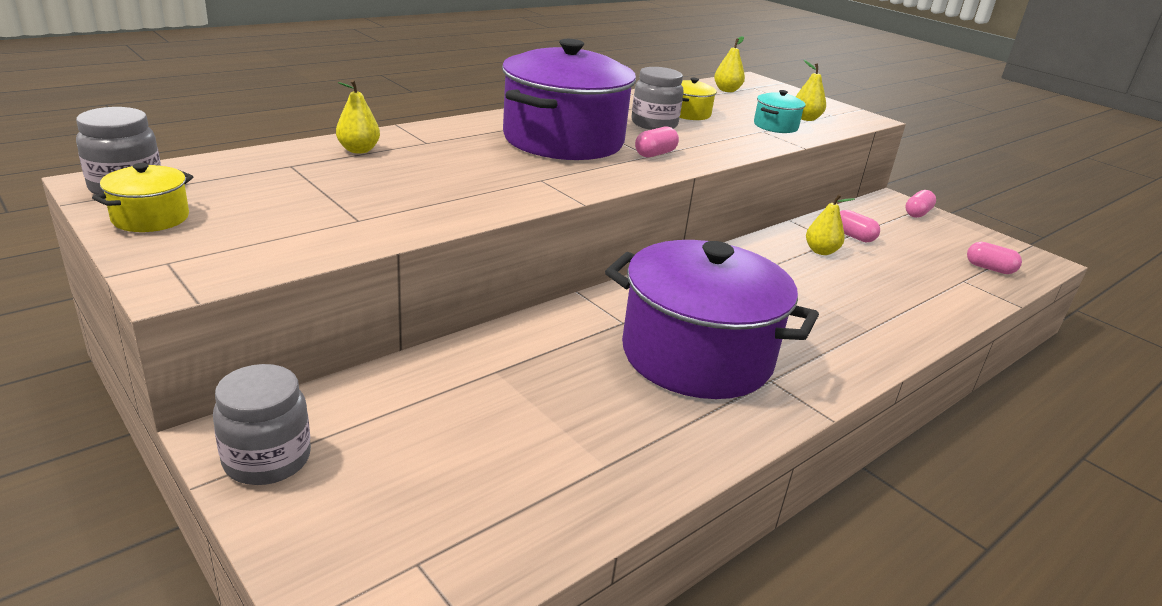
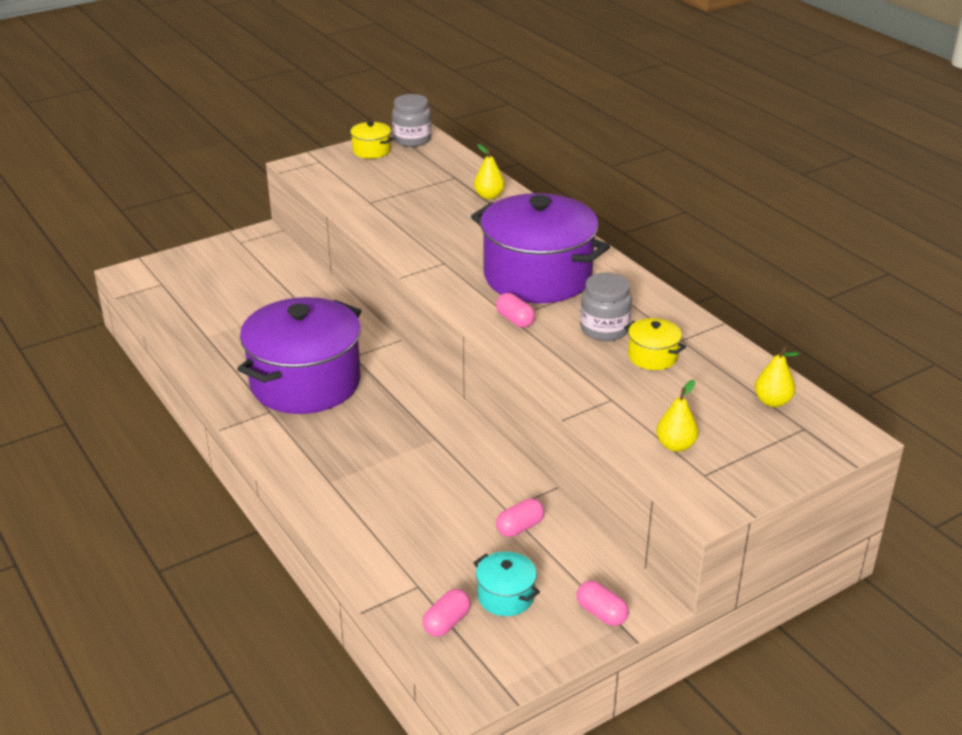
camera: 100 degrees right, 5 degrees up
(267, 459) = (242, 245): grey jar -> none
(775, 126) = (632, 413): turquoise pot -> turquoise pot (505, 596)
(821, 251) = (479, 491): yellow pear -> none

